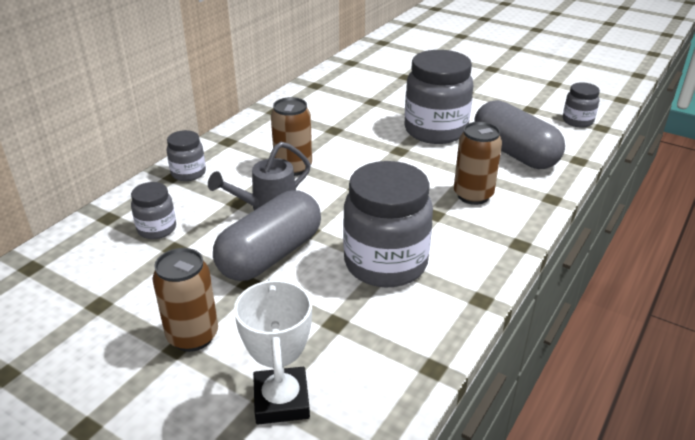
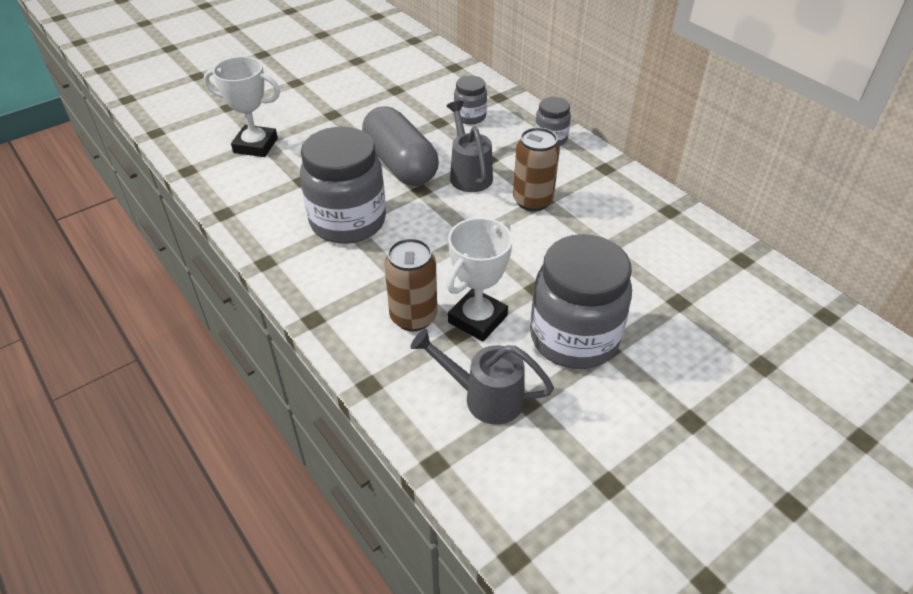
camera: 110 degrees right, 10 degrees up
(193, 336) = (337, 121): brown can -> none
(450, 168) = (477, 319): none -> white trophy
(514, 153) = (484, 397): grey capsule -> grey watering can
(577, 121) = (547, 532): grey jar -> none

